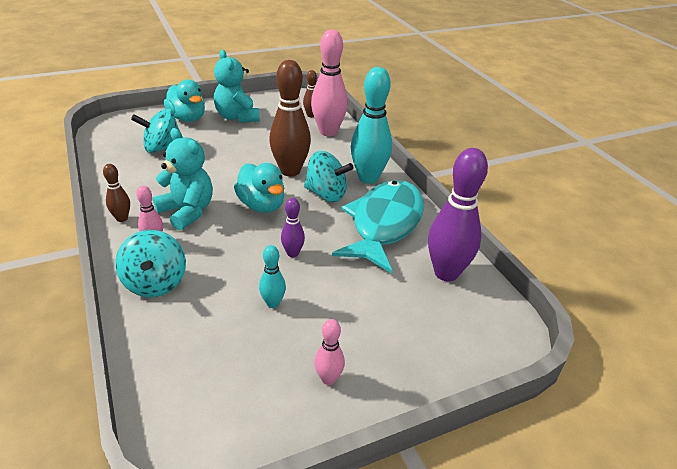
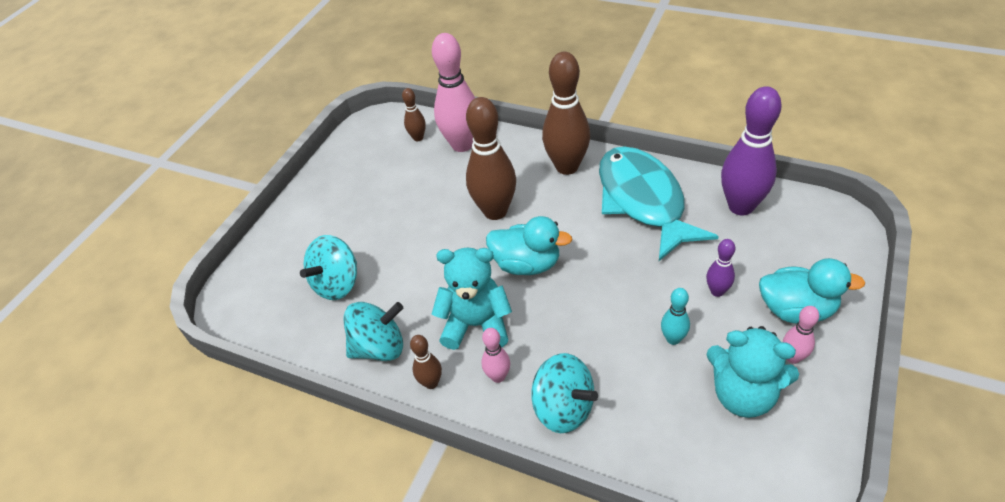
camera: 35 degrees left, 10 degrees up
(187, 118) = (302, 232): turquoise duck -> turquoise duck (796, 310)
(237, 117) = (351, 192): turquoise teddy bear -> turquoise teddy bear (743, 394)
(292, 253) = (620, 285): purple bowling pin -> purple bowling pin (717, 291)
(326, 194) = (560, 210): turquoise spinning top -> turquoise spinning top (379, 347)
(368, 178) = (567, 167): turquoise bowling pin -> brown bowling pin

